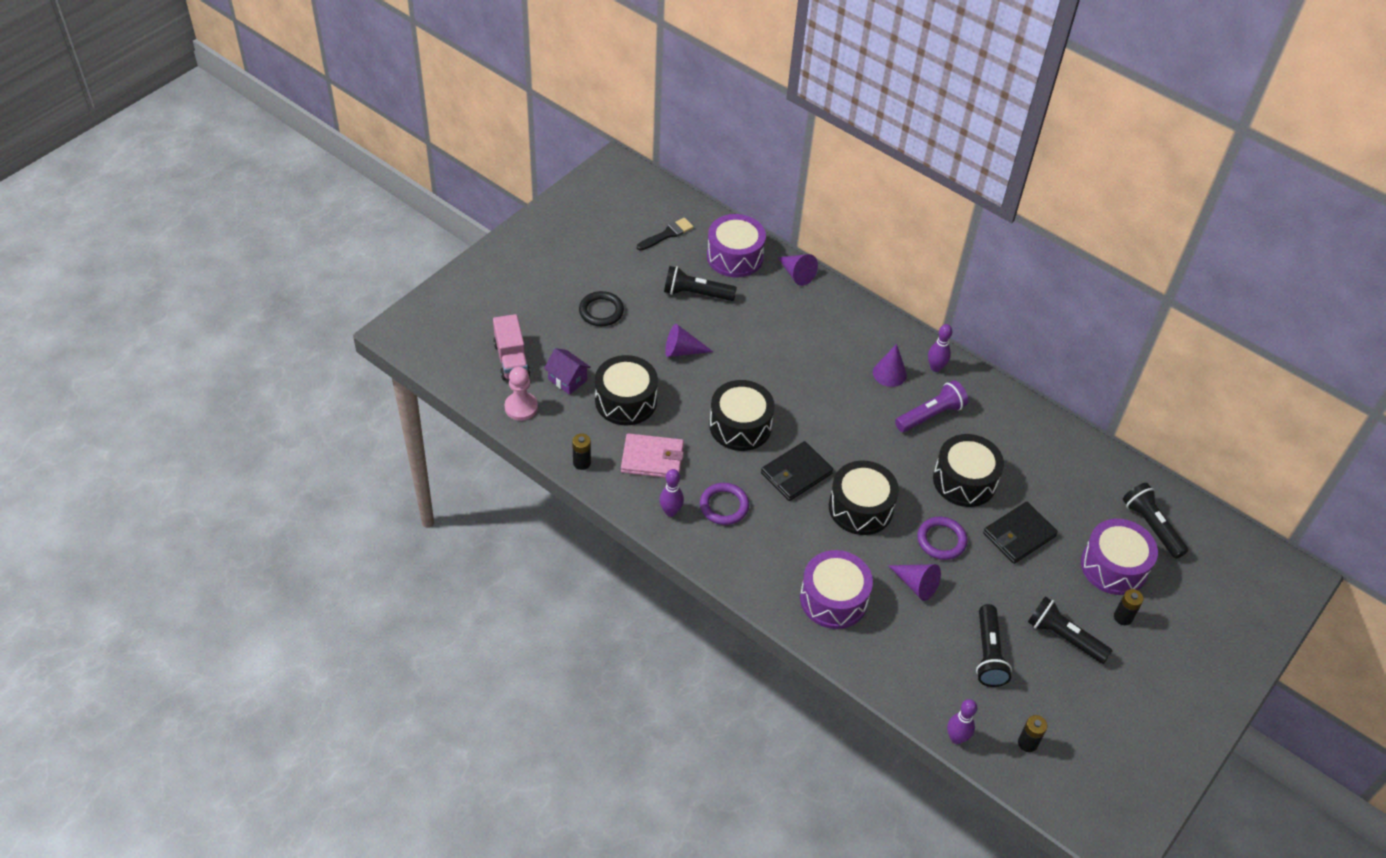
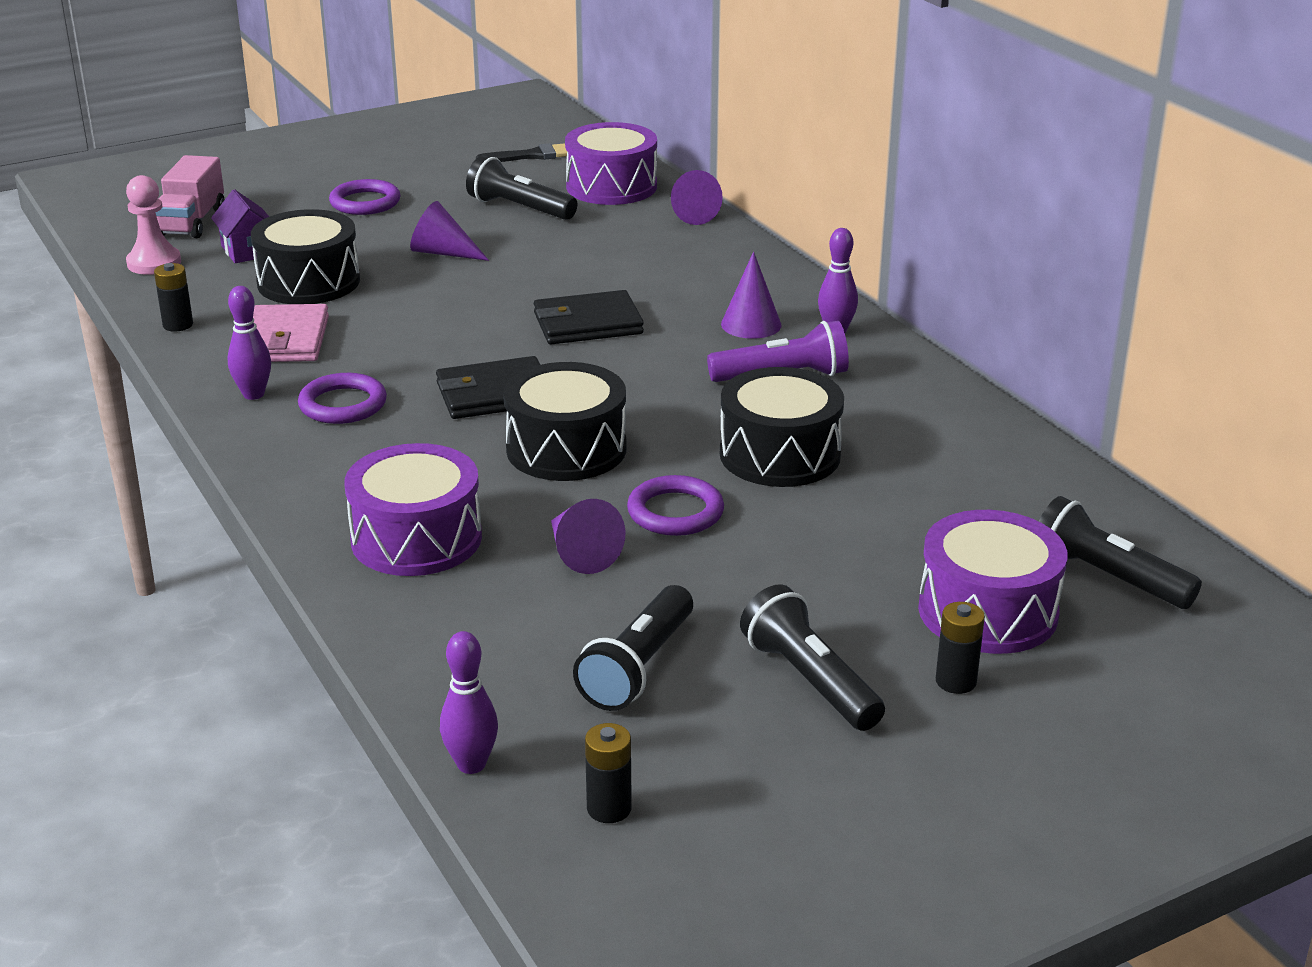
camera: 25 degrees right, 20 degrees down
(601, 311) = (365, 202): black ring -> purple ring
(652, 458) = (286, 340): pink wallet -> pink wallet turned 60 degrees clockwise
(740, 426) = (455, 333): black drum -> none
(1019, 535) = (828, 535): black wallet -> black wallet (587, 323)
(1151, 526) = (1106, 577): black flashlight -> black flashlight turned 45 degrees counterclockwise

